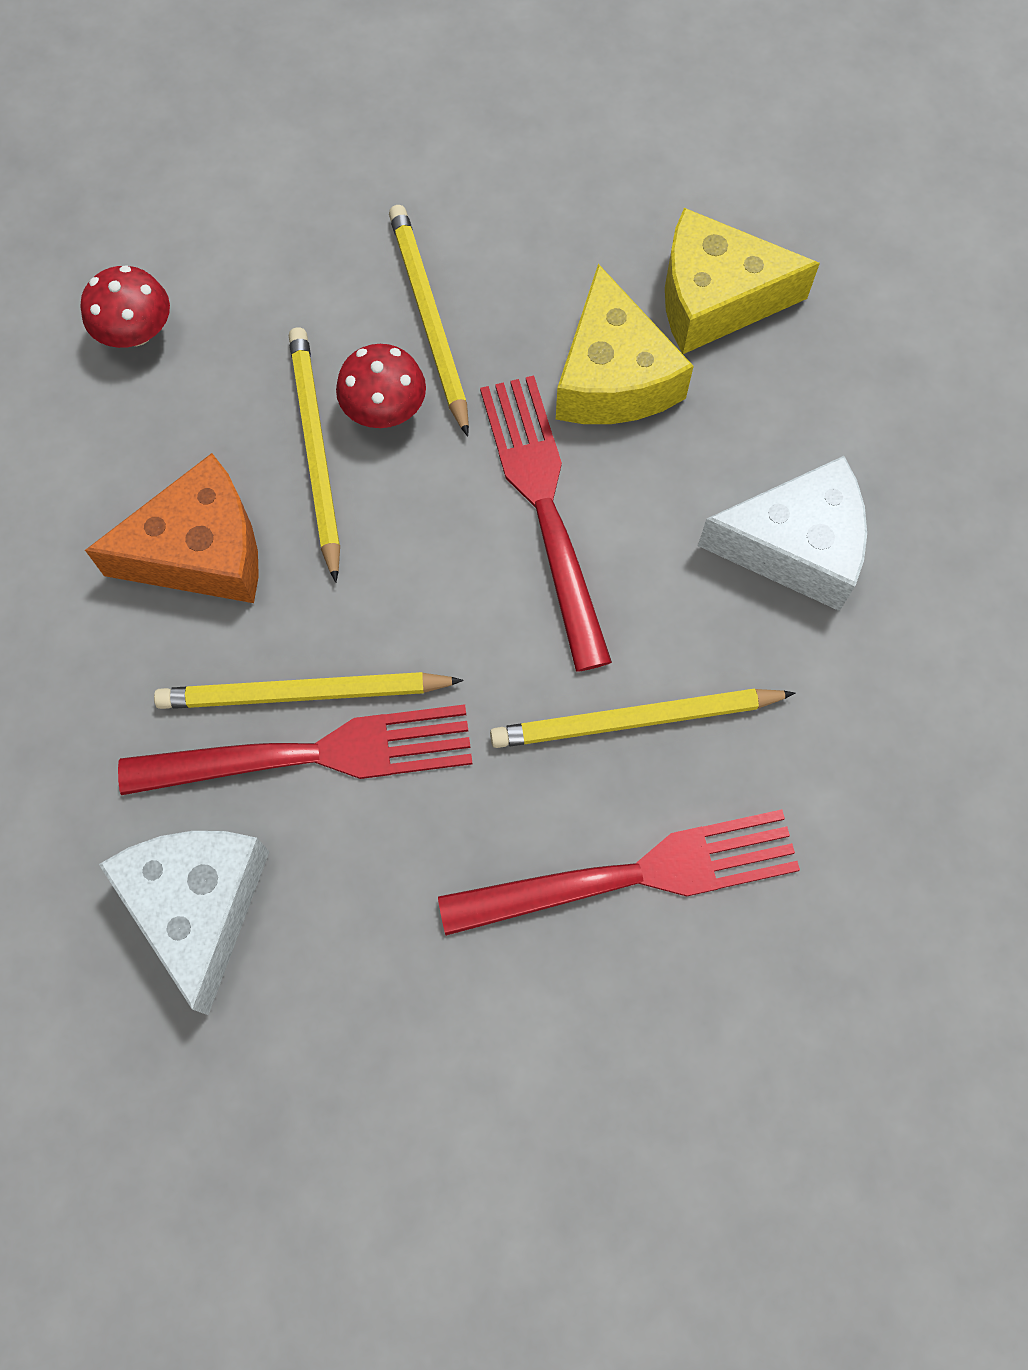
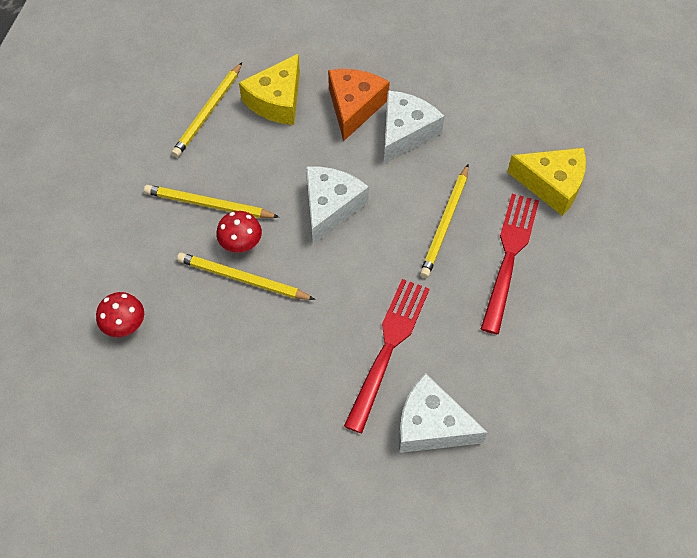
camera: 60 degrees left, 10 degrees down
(201, 551) = (261, 348): orange cheese -> orange cheese (354, 107)
(304, 694) = (358, 338): yellow pencil -> yellow pencil (208, 112)
(544, 508) = (330, 207): red fork -> white cheese
(613, 377) = (287, 153): yellow cheese -> yellow cheese (551, 185)

